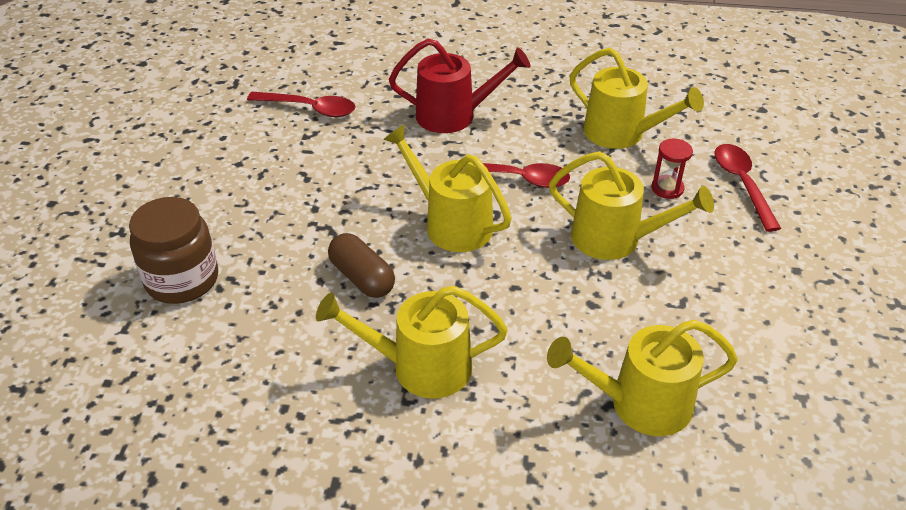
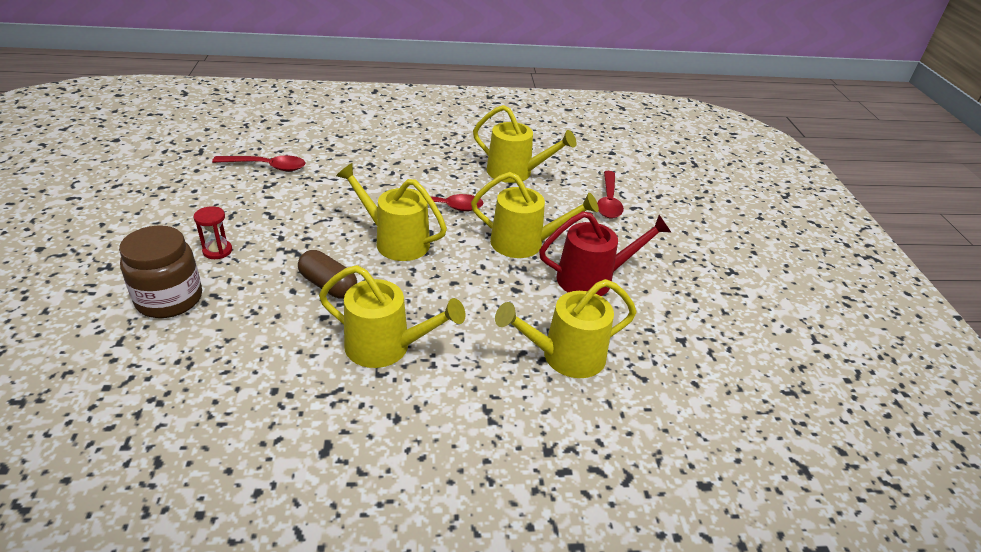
camera: 15 degrees left, 5 degrees down
(420, 367) = (386, 347): yellow watering can -> yellow watering can turned 150 degrees counterclockwise
(454, 115) = (386, 166): red watering can -> red watering can (593, 279)
(667, 188) = (556, 207): red hourglass -> red hourglass (217, 251)
(742, 184) = (608, 201): red spoon -> red spoon turned 150 degrees counterclockwise

